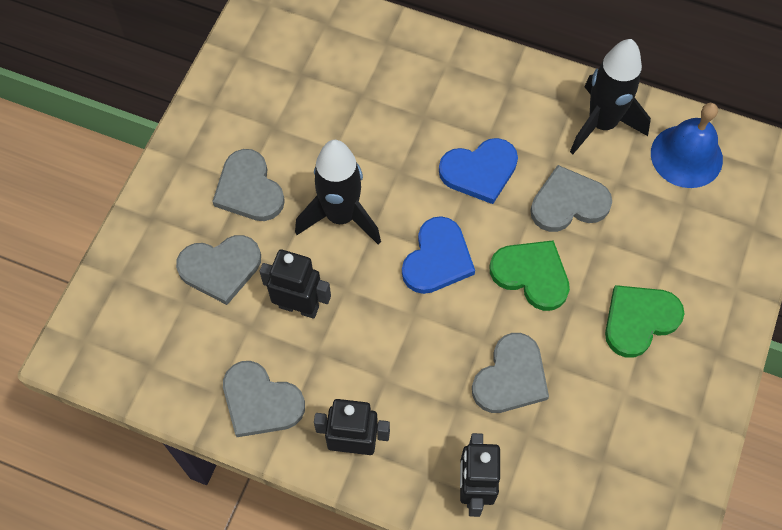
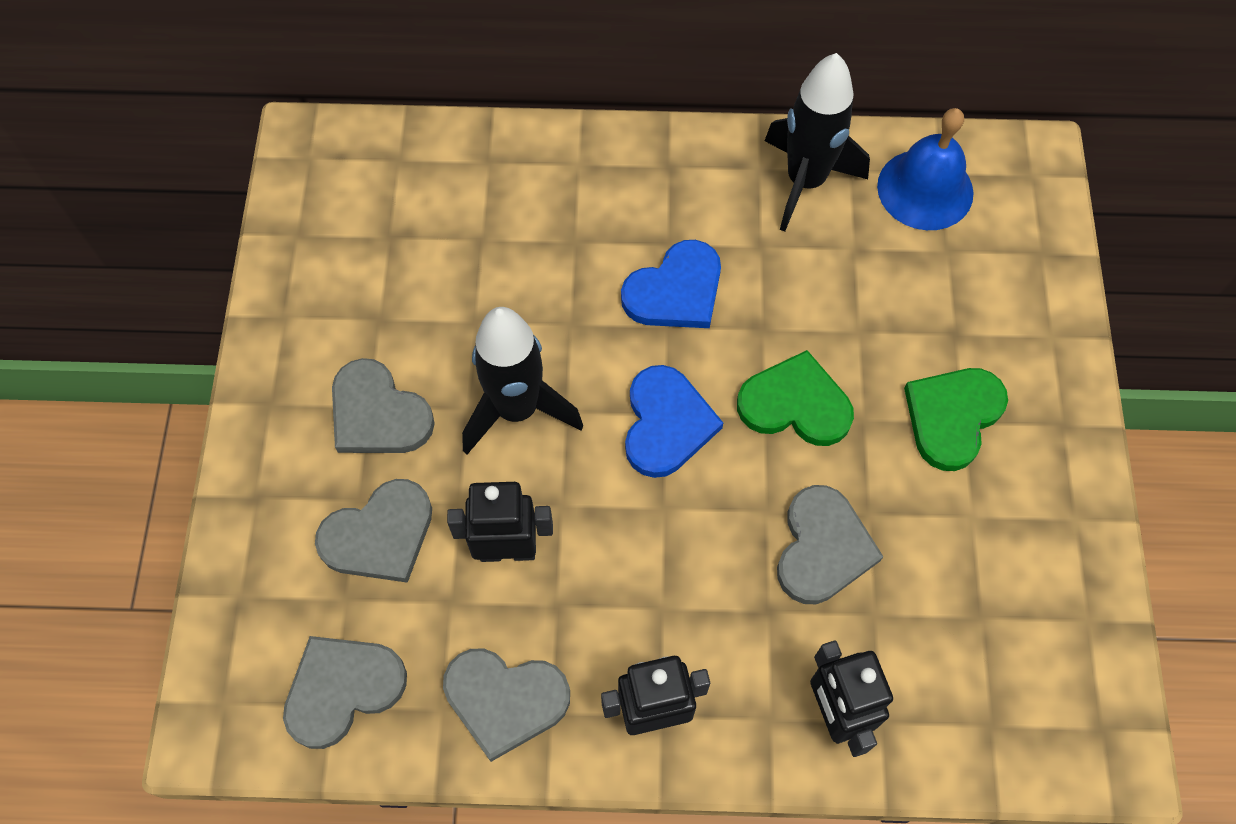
camera: 20 degrees left, 0 degrees up
(568, 203) = (804, 295): grey heart -> grey heart (342, 689)

